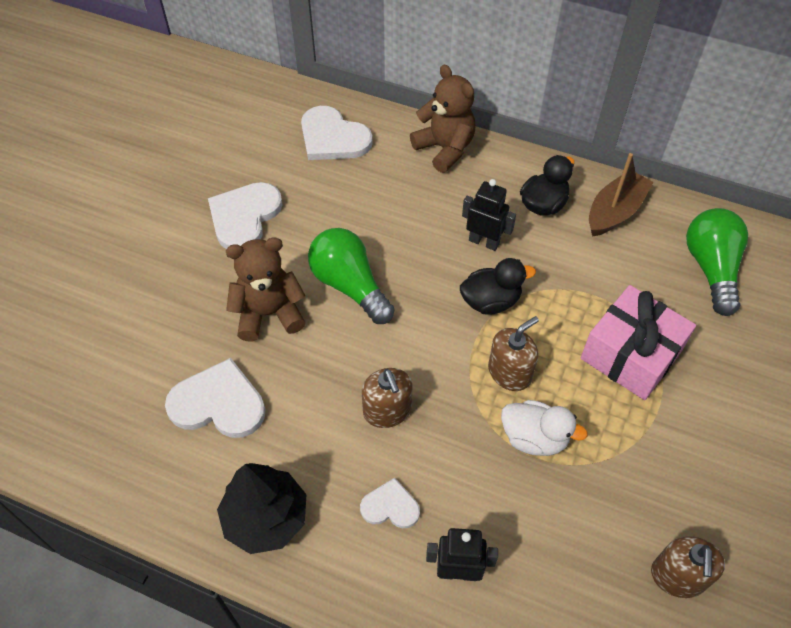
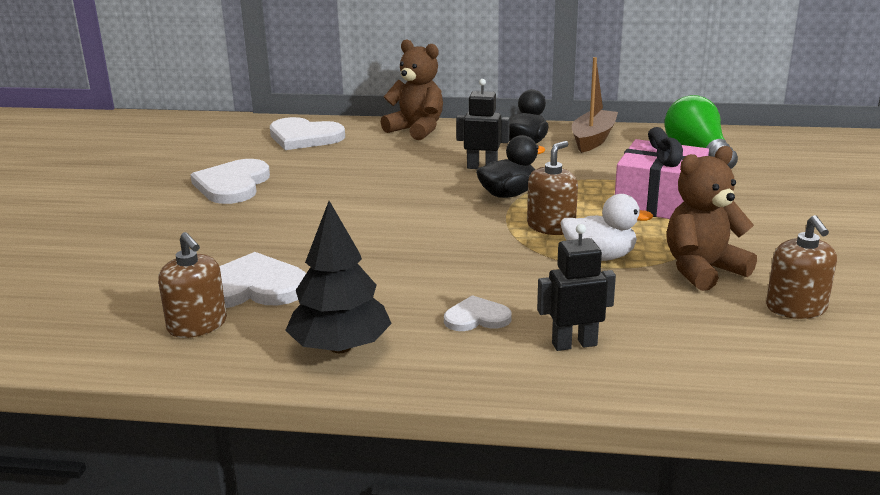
camera: 15 degrees left, 30 degrees down
(269, 313) = (284, 230): brown teddy bear -> brown teddy bear (702, 270)
(349, 286) = (362, 205): green light bulb -> none
(387, 410) = (440, 264): brown soap dispenser -> brown soap dispenser (197, 325)

